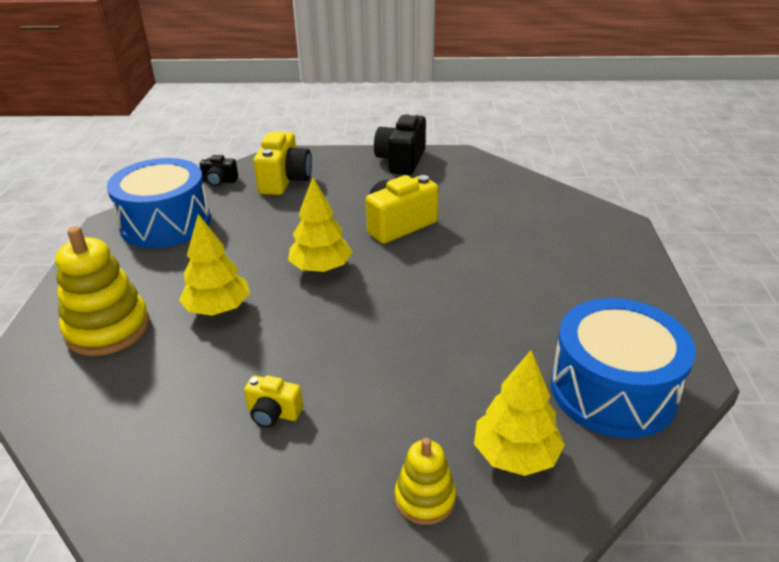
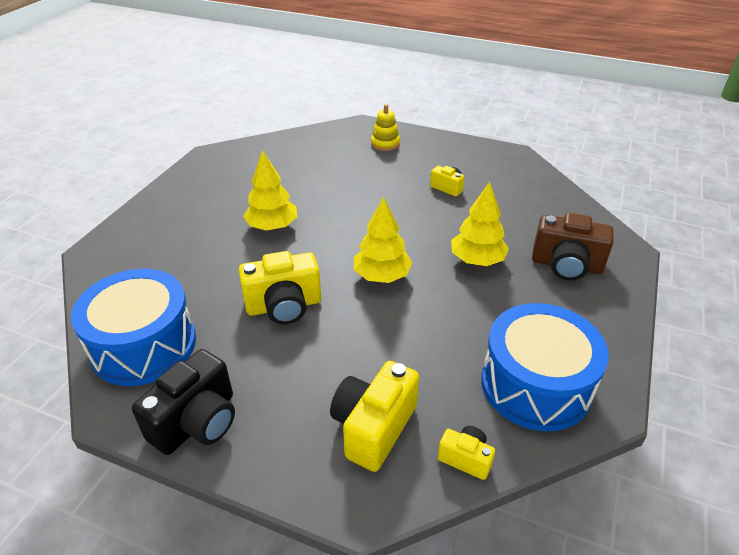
camera: 160 degrees left, 5 degrees up
(108, 329) = (566, 265): yellow stacking toy -> brown camera
(219, 181) = (465, 458): black camera -> yellow camera
(515, 455) = (332, 147): yellow tree -> yellow tree (272, 226)
(613, 390) = (257, 158): blue drum -> blue drum (144, 345)

